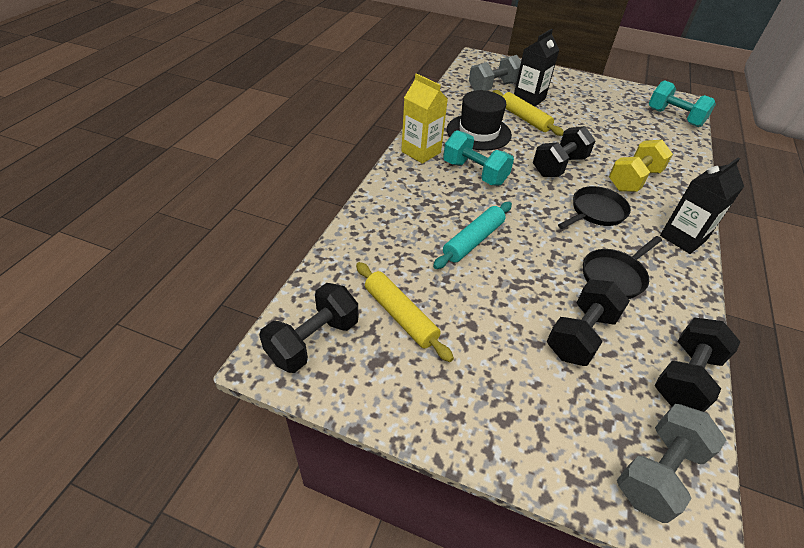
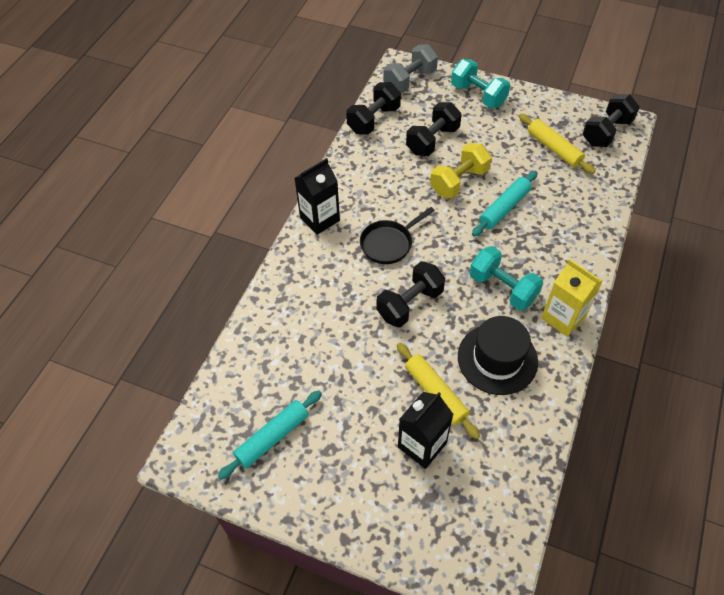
camera: 175 degrees left, 10 degrees up
(493, 87) = (472, 475): grey dumbbell -> none
(615, 276) = (393, 182): black pan -> none
(632, 106) = (272, 437): none -> turquoise rolling pin
(633, 180) = (334, 287): yellow dumbbell -> yellow dumbbell (459, 181)
(674, 117) = (224, 412): turquoise dumbbell -> turquoise dumbbell (478, 95)

